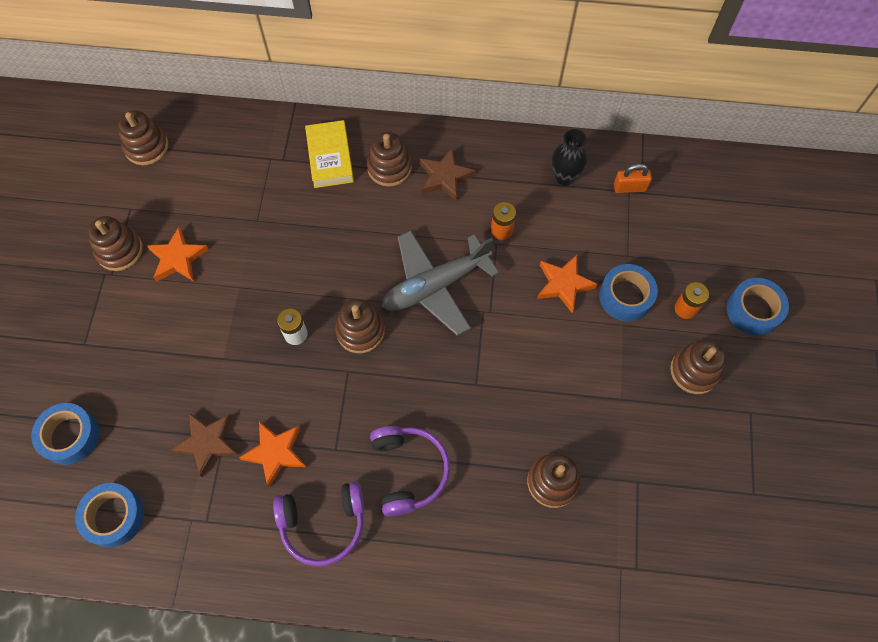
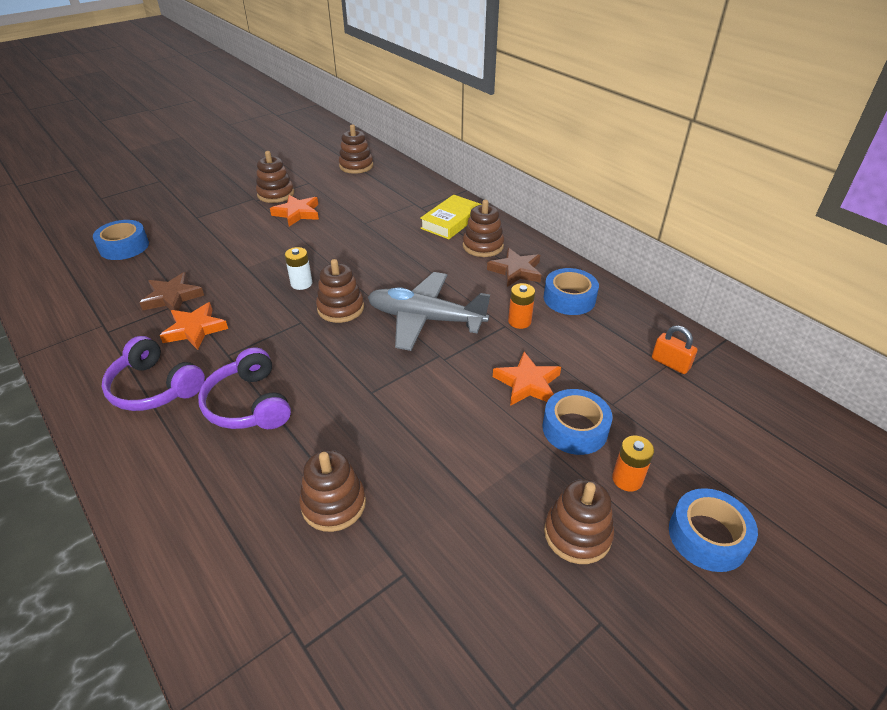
camera: 45 degrees right, 25 degrees down
(114, 516) = (77, 293): blue tape -> blue tape (569, 298)
(409, 471) = (248, 404): purple headphones -> purple headphones turned 120 degrees clockwise
(564, 177) = (614, 324): black vase -> none

